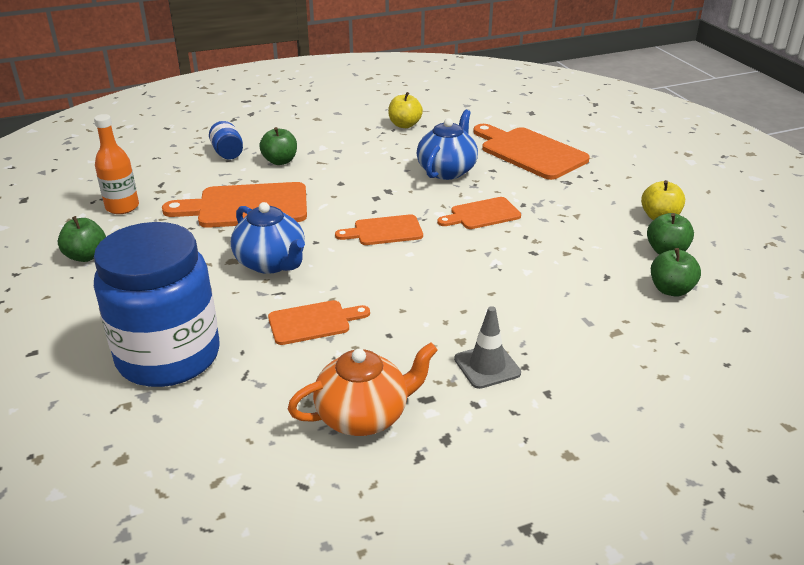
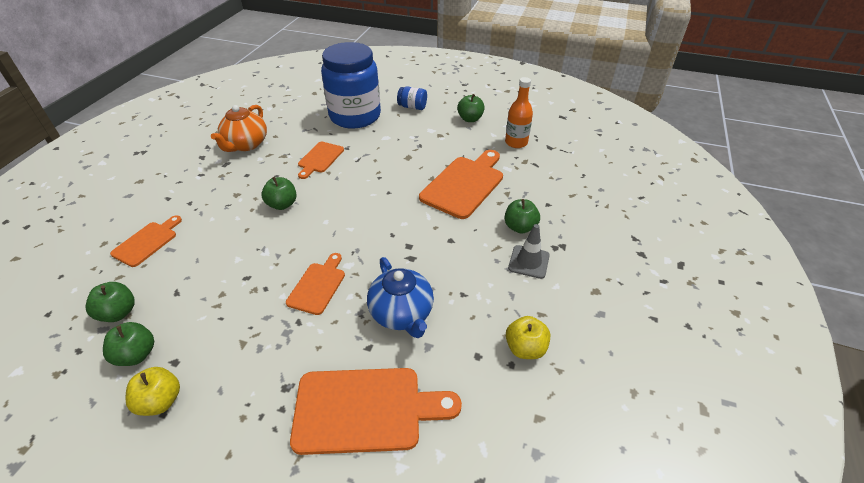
camera: 130 degrees right, 10 degrees up
(227, 153) = (560, 208): blue jar -> blue jar (412, 107)
(271, 263) = (387, 168): blue teapot -> none
(384, 231) = (362, 225): orange cutting board -> orange cutting board (147, 242)
(427, 295) = (282, 204): none -> green apple
(487, 366) = (210, 191): grey traffic cone -> grey traffic cone (529, 262)

